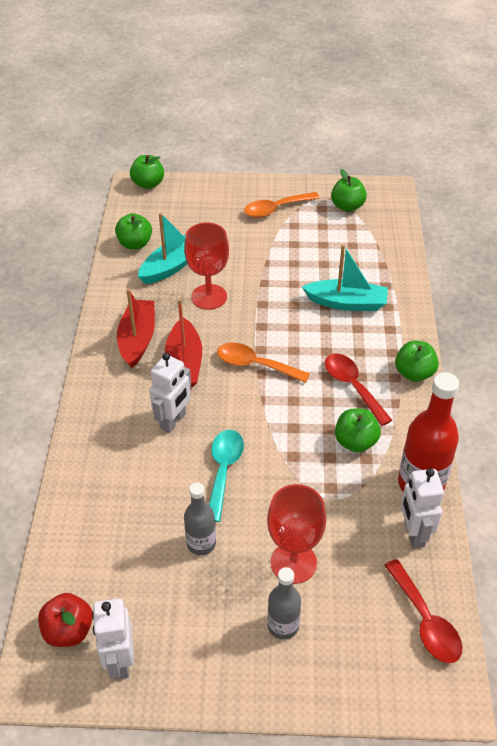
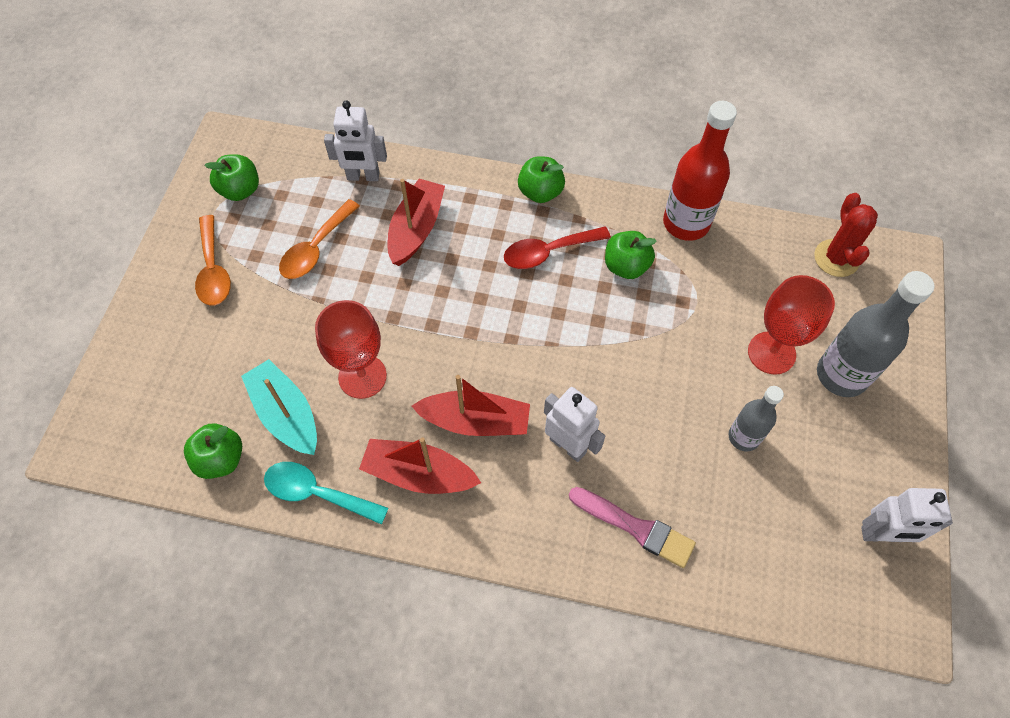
camera: 80 degrees left, 15 degrees up
(69, 630) = (847, 587): red apple -> none
(109, 471) = (635, 527): none -> pink brush
(148, 184) = (84, 427): green apple -> none
(223, 470) = (649, 400): turquoise spoon -> turquoise spoon (317, 493)
(255, 365) = (495, 342): orange spoon -> orange spoon (316, 248)
(283, 625) = (841, 375): grey bottle -> grey bottle, size x1.68
(346, 303) = (416, 229): turquoise boat -> red boat
(413, 533) = (743, 244): white robot -> white robot (363, 176)
(425, 620) = (836, 258): red spoon -> red cactus

